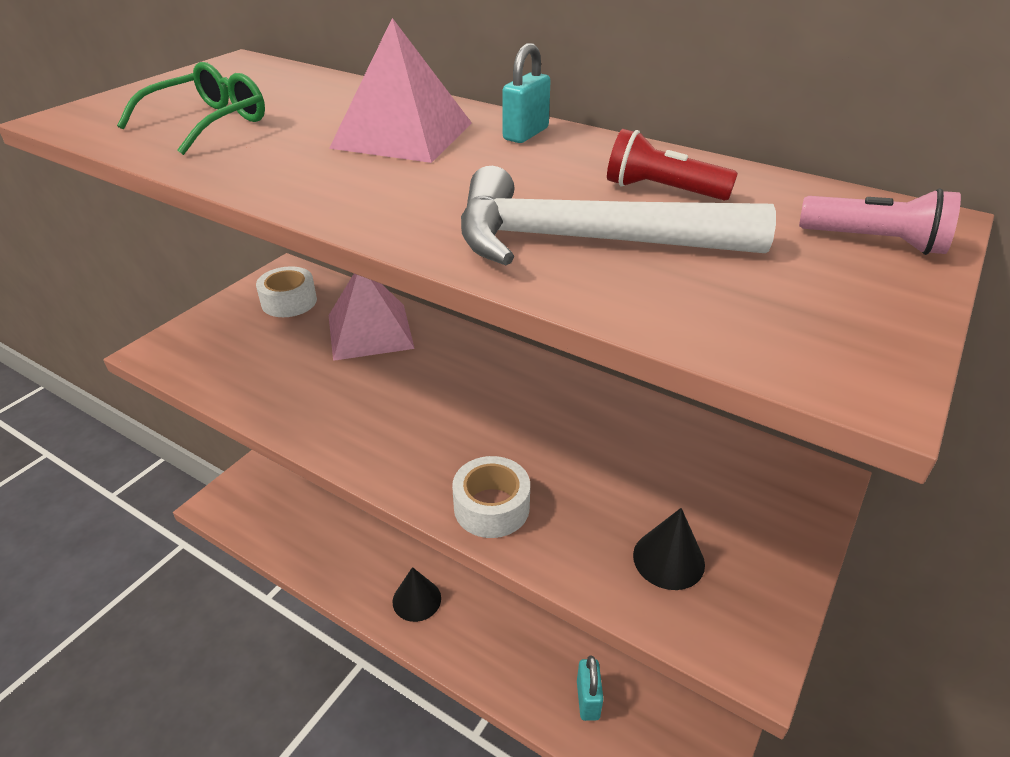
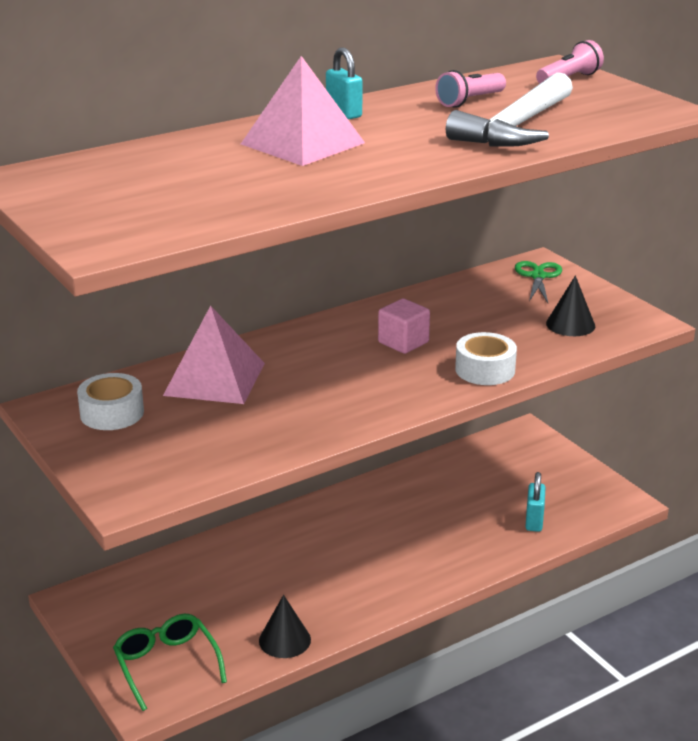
camera: 65 degrees left, 10 degrees down
(208, 123) = (191, 197): green glasses -> green glasses (166, 665)
(416, 599) = (384, 584): black cone -> black cone (284, 640)
(514, 423) = (403, 342): none -> pink cube
(588, 700) = (534, 521): turquoise padlock -> turquoise padlock turned 75 degrees clockwise
(662, 190) = (470, 101): red flashlight -> pink flashlight
(777, 489) = (538, 276): none -> green scissors

